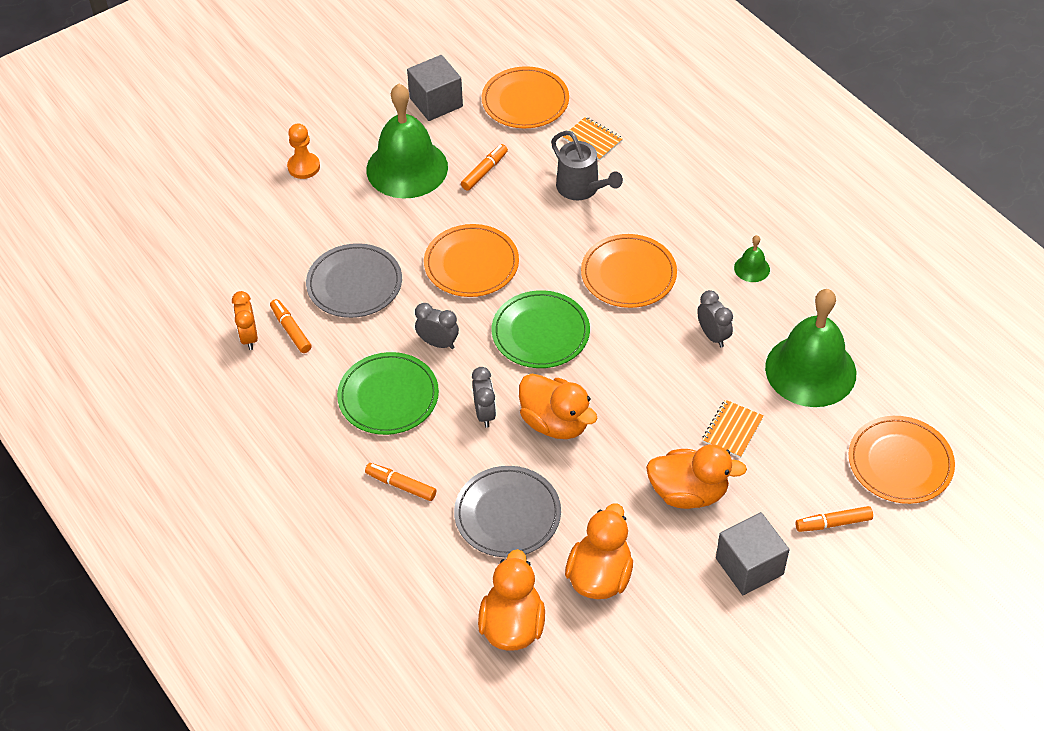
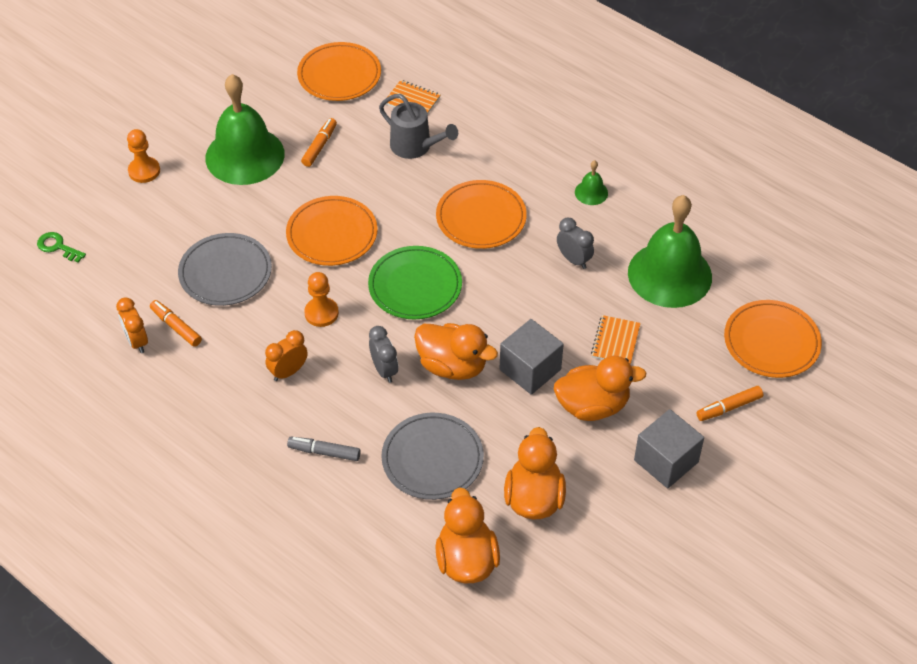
camera: 15 degrees left, 0 degrees up
(199, 228) = (57, 247): none -> green key
(388, 396) = (288, 372): green plate -> orange clock
(401, 485) = (324, 452): orange marker -> grey marker
(436, 102) = (255, 89): grey cube -> grey cube (530, 369)
(438, 343) = (321, 313): grey clock -> orange pawn

